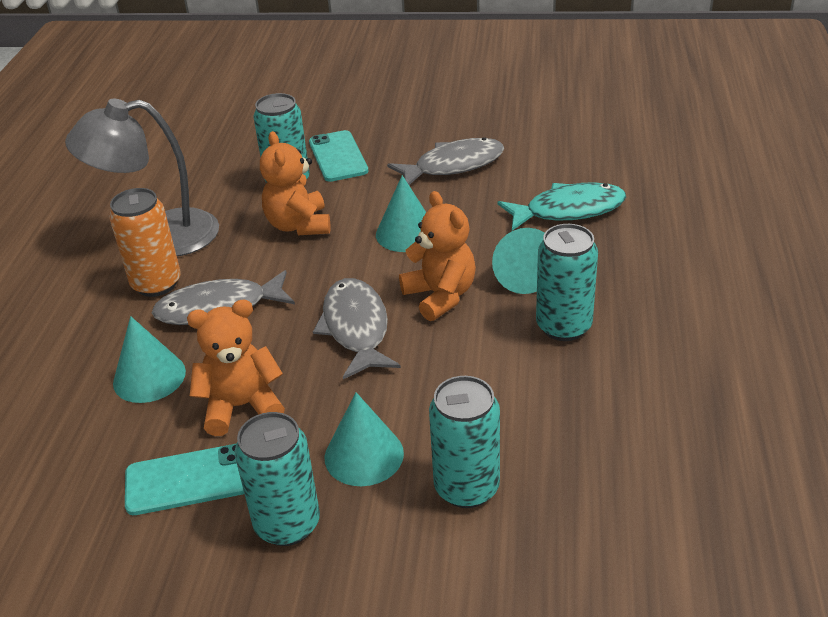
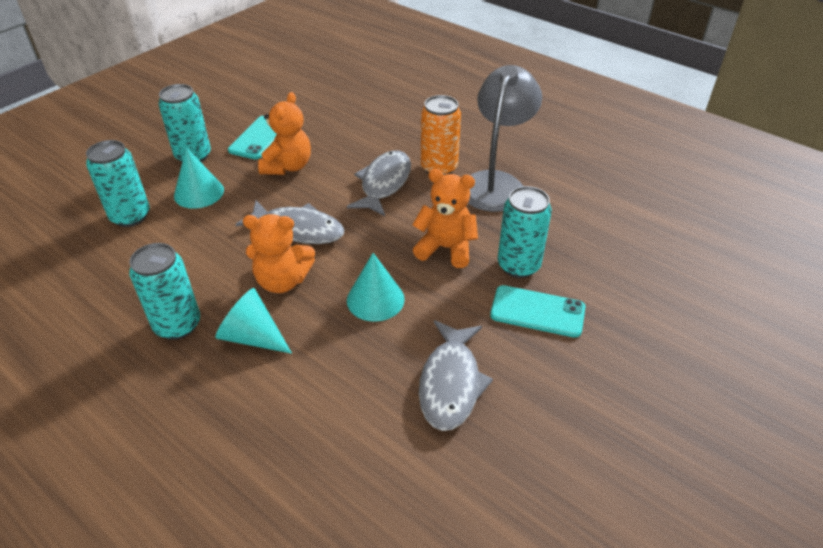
camera: 120 degrees right, 5 degrees up
(149, 377) = (350, 145): turquoise cone -> none
(568, 210) = (296, 423): turquoise fish -> none

